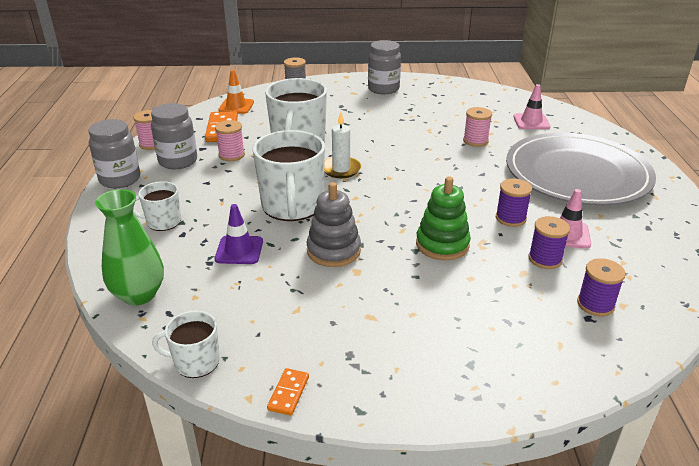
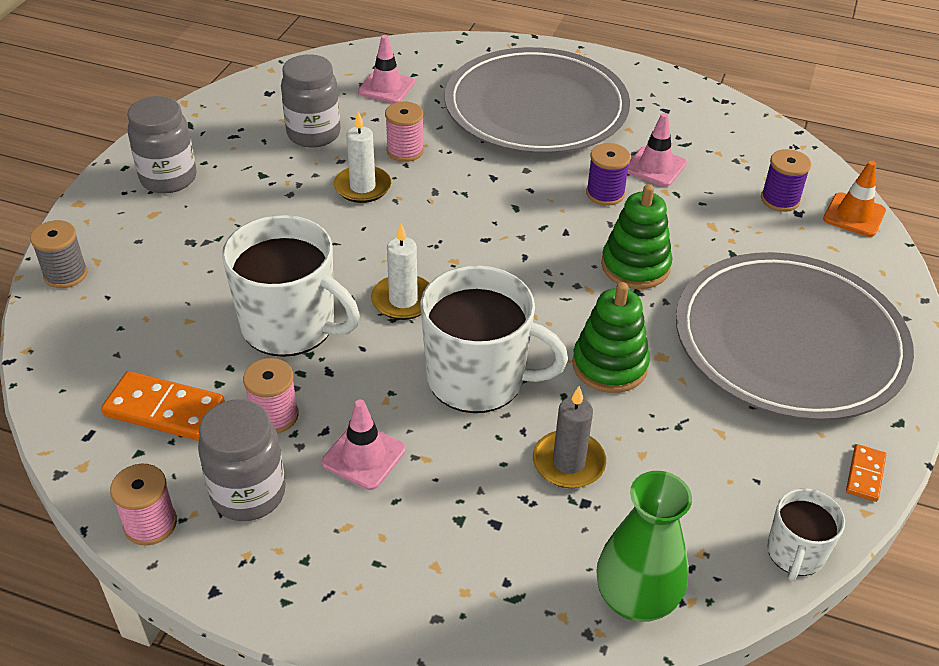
camera: 70 degrees left, 10 degrees up
(120, 179) = (265, 591): grey jar -> grey jar (313, 134)
(162, 222) = (447, 544): white mug -> none
(215, 184) = (364, 456): none -> pink traffic cone
(236, 106) = (81, 371): orange traffic cone -> orange traffic cone (854, 215)
(239, 250) = (568, 462): purple traffic cone -> grey candle
(288, 393) = (865, 474): orange domino -> orange domino turned 75 degrees clockwise
(333, 251) = (609, 365): grey stacking toy -> green stacking toy
(417, 332) = (789, 341): none -> grey plate
(428, 136) = (362, 187): none -> white candle
(545, 259) = (694, 201): purple spool -> none

